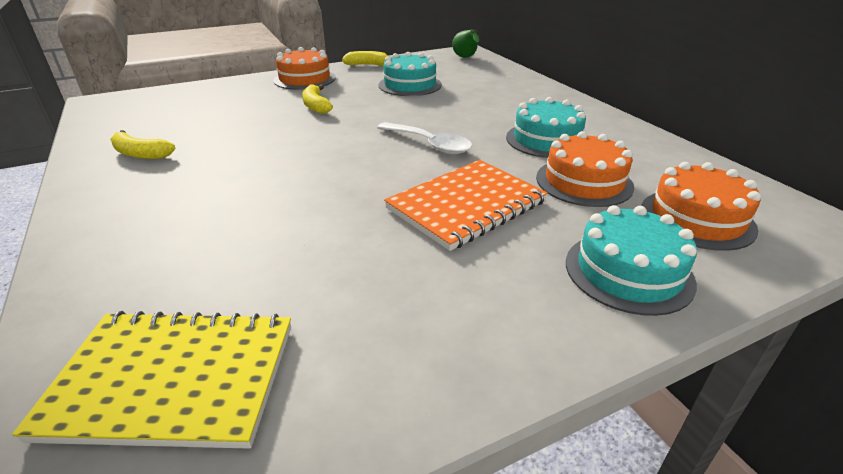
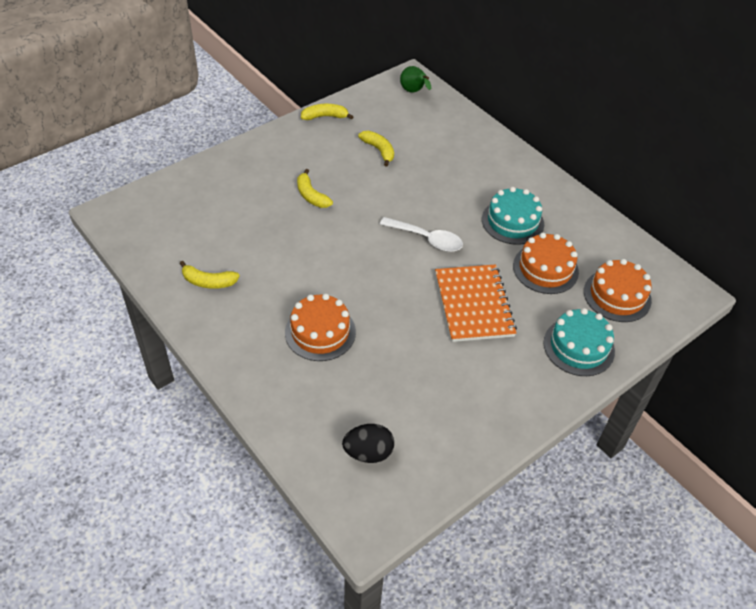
camera: 15 degrees left, 15 degrees up
(173, 379) = (368, 453): yellow notebook -> black egg
(304, 79) = (277, 151): orange cake -> orange cake (320, 332)
(410, 85) = (379, 150): turquoise cake -> yellow banana
(466, 205) = (474, 304): orange notebook -> orange notebook turned 45 degrees counterclockwise

